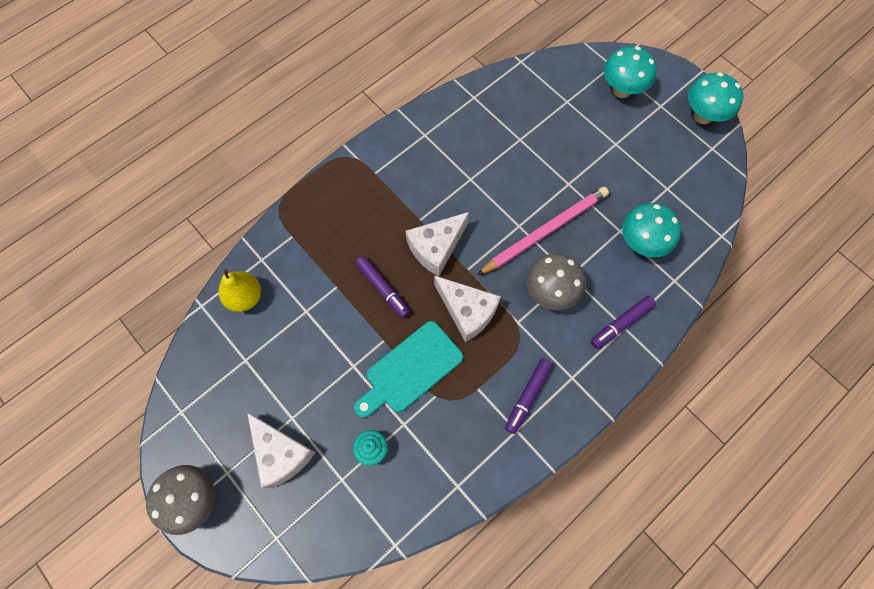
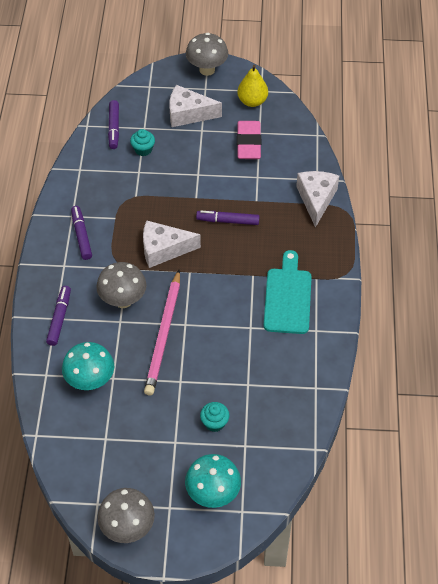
camera: 135 degrees right, 15 degrees down
(245, 297) = (299, 156): yellow pear -> yellow pear (252, 101)
(269, 356) = (249, 143): none -> pink eraser
(371, 511) = (114, 128): none -> purple marker
(410, 369) = (164, 197): turquoise cutting board -> turquoise cutting board (288, 297)
(436, 247) = (223, 268): white cheese -> white cheese (316, 199)
(573, 133) = (214, 423): none -> turquoise cupcake
(702, 116) = (128, 527): turquoise mushroom -> grey mushroom

